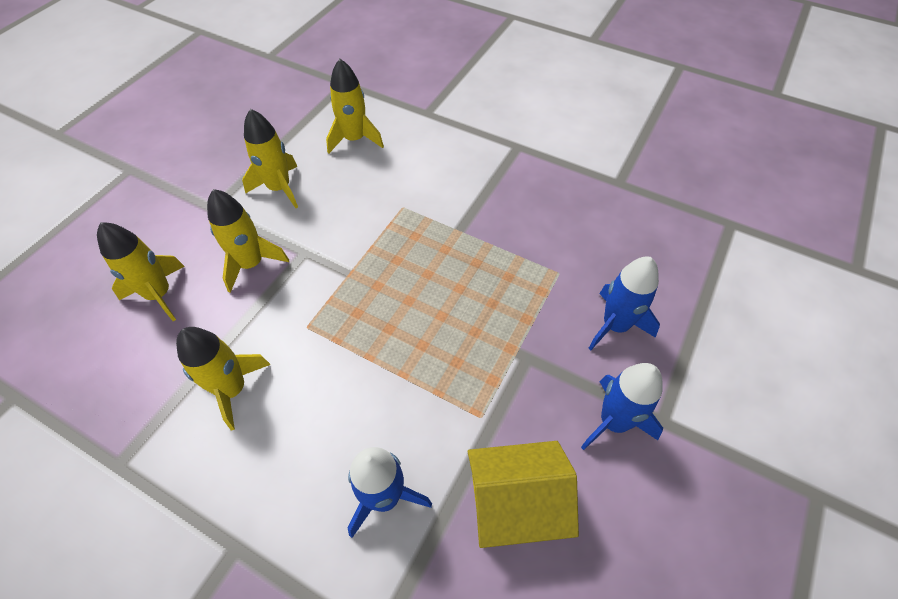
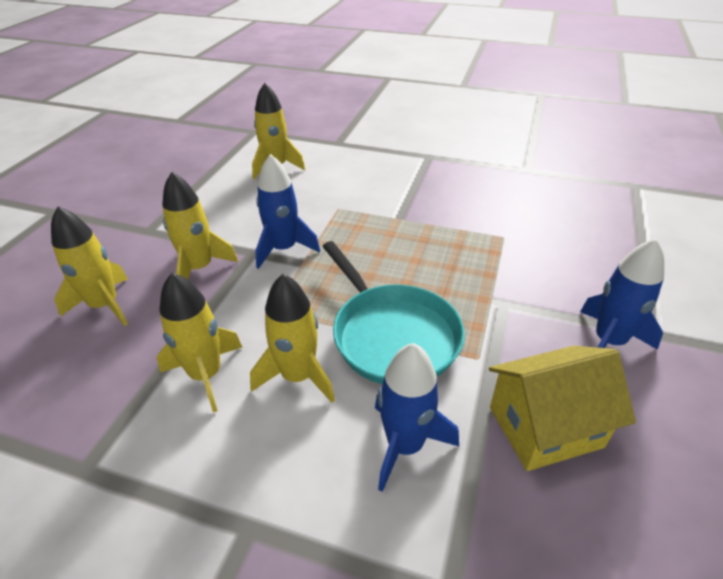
camera: 10 degrees left, 15 degrees down
(279, 188) = (213, 208): yellow rocket -> yellow rocket (298, 376)
(409, 376) = (392, 335): none -> turquoise pan
(615, 325) = (573, 268): blue rocket -> blue rocket (283, 249)

